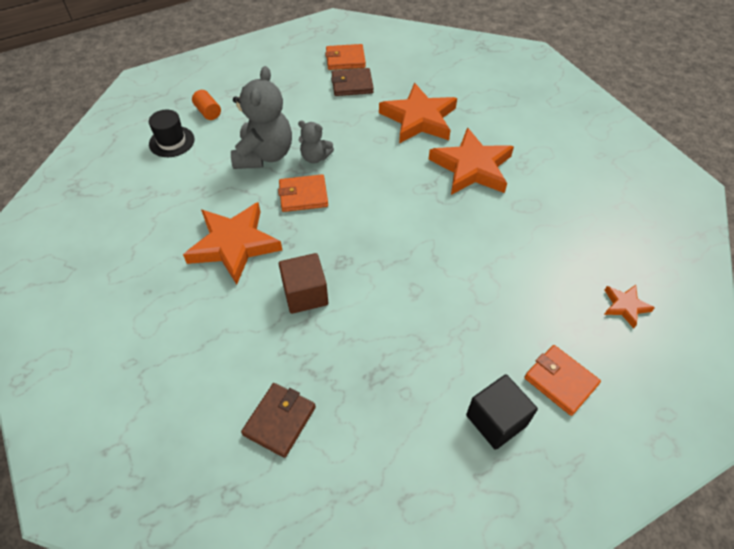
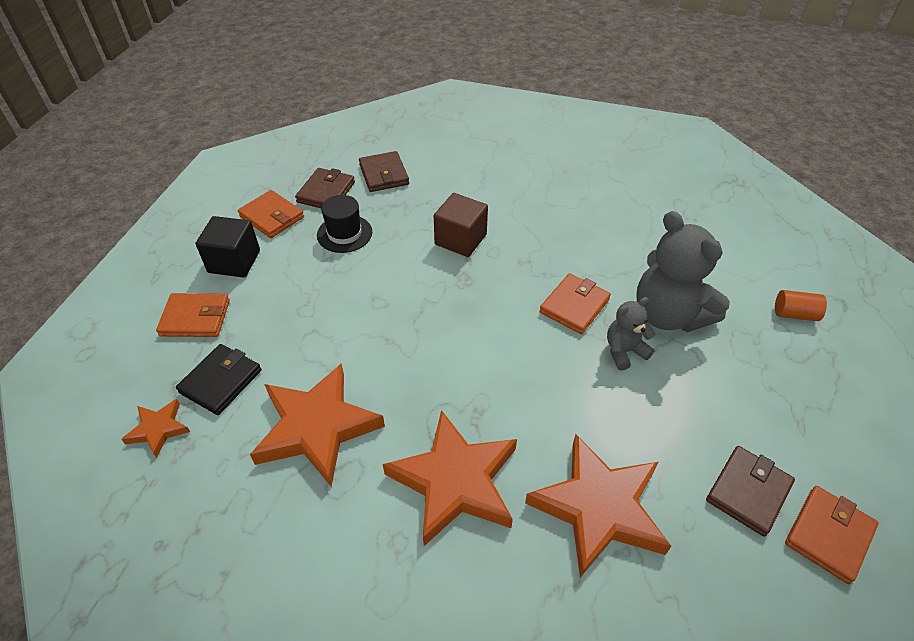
camera: 135 degrees right, 5 degrees down
(171, 141) = (757, 263): black hat -> black hat (344, 233)
(234, 245) = (561, 231): orange star -> orange star (317, 427)
(351, 444) = (326, 192): none -> brown wallet
(426, 453) = (272, 217): none -> orange wallet
(567, 310) = (221, 381): none -> black wallet

